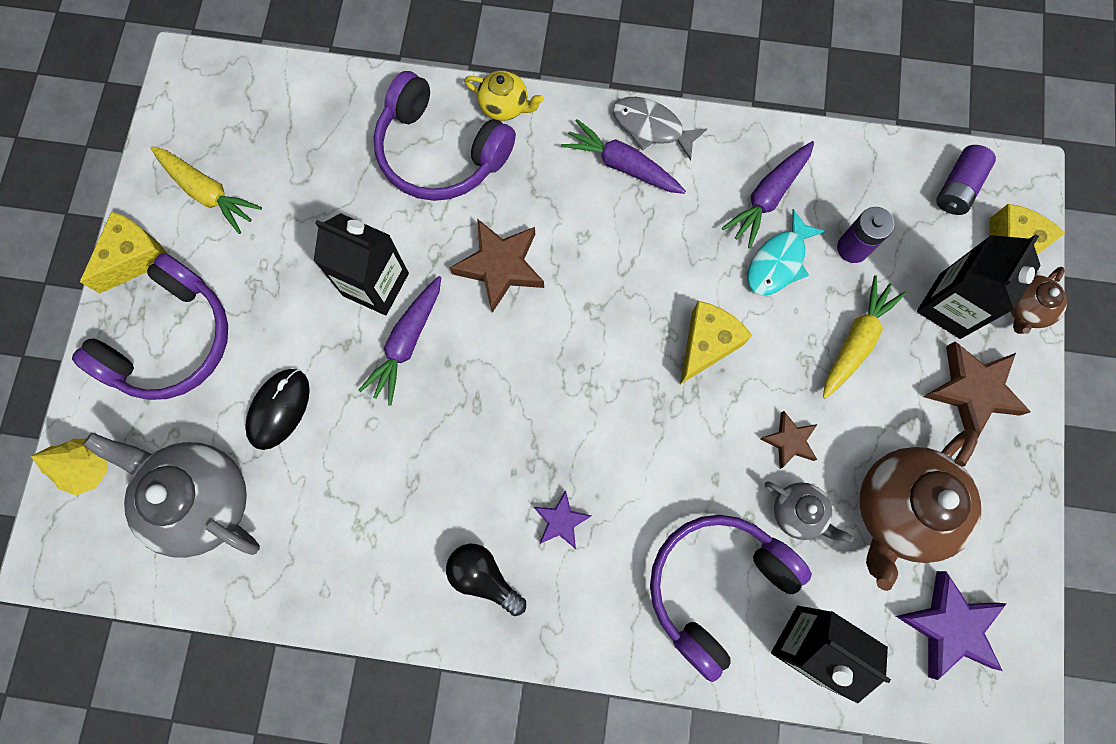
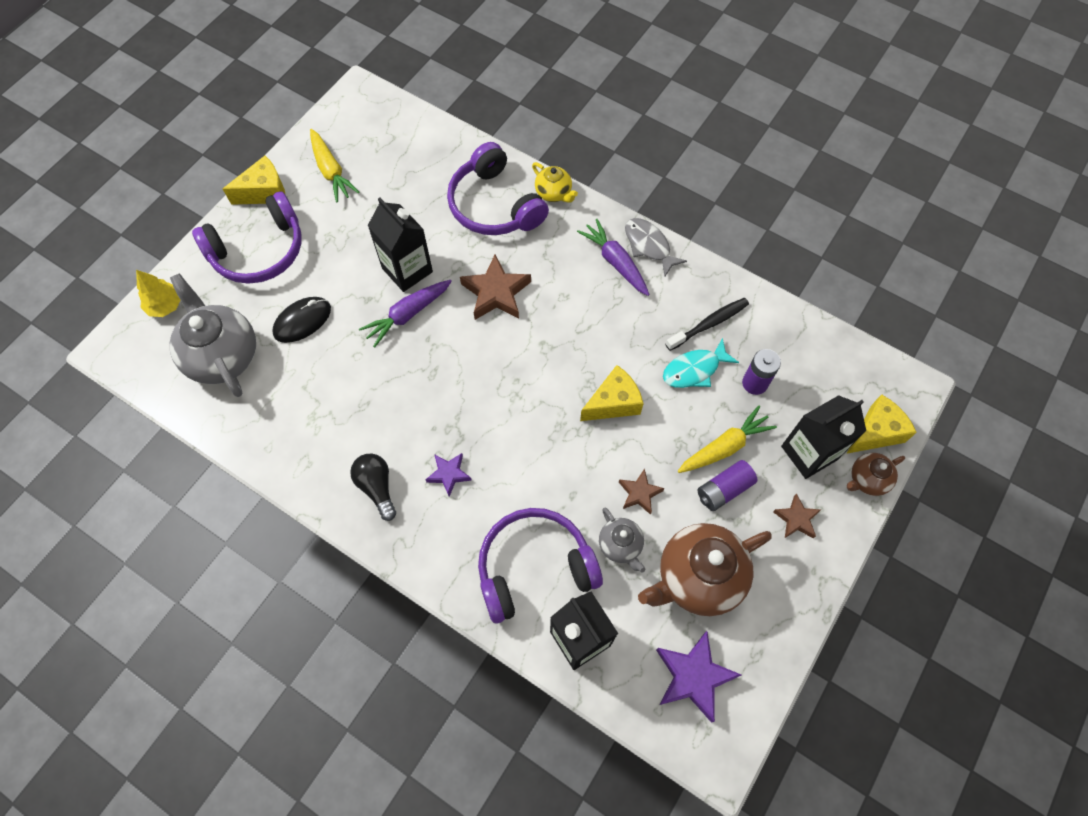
camera: 25 degrees right, 10 degrees down
(768, 197) = (709, 324): purple carrot -> black toothbrush
(957, 187) = (856, 374): purple battery -> purple battery (724, 490)
(972, 391) = (796, 519): brown star -> brown star, size x0.58

